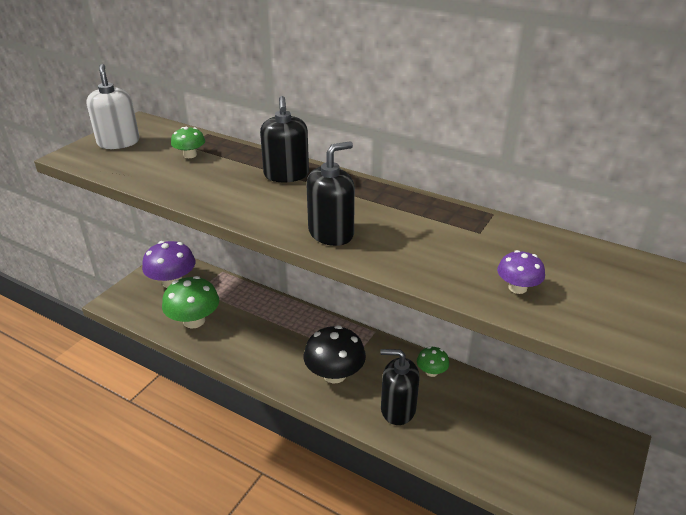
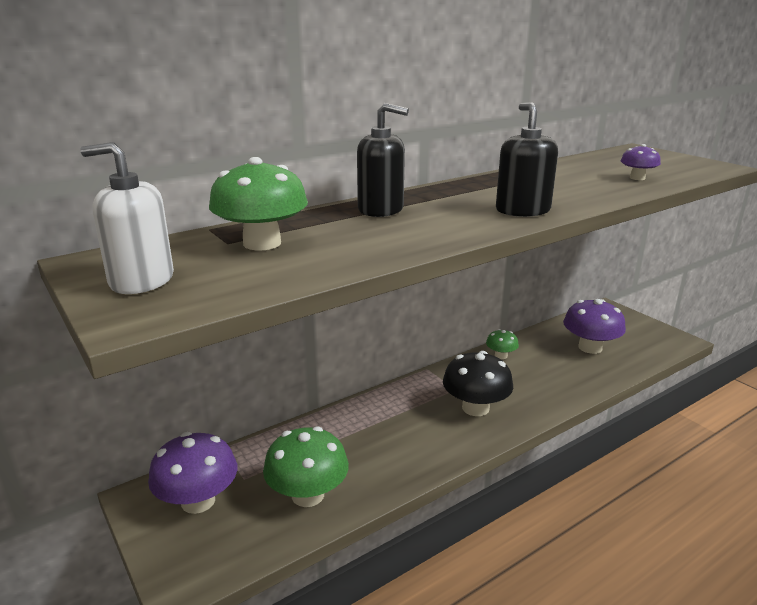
camera: 65 degrees left, 10 degrees down
(190, 155) = (262, 243): green mushroom -> green mushroom, size x1.88
(398, 409) = (540, 385): black soap dispenser -> none
(503, 437) = (590, 347): none -> purple mushroom

